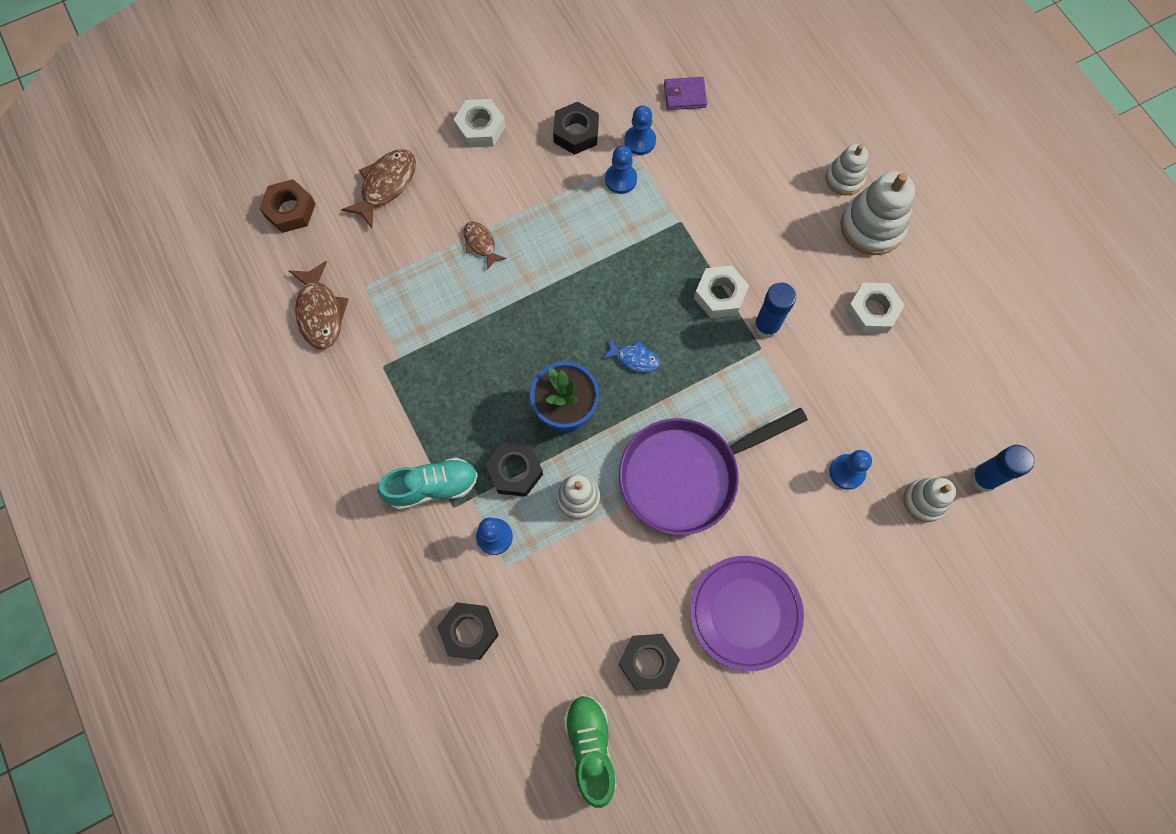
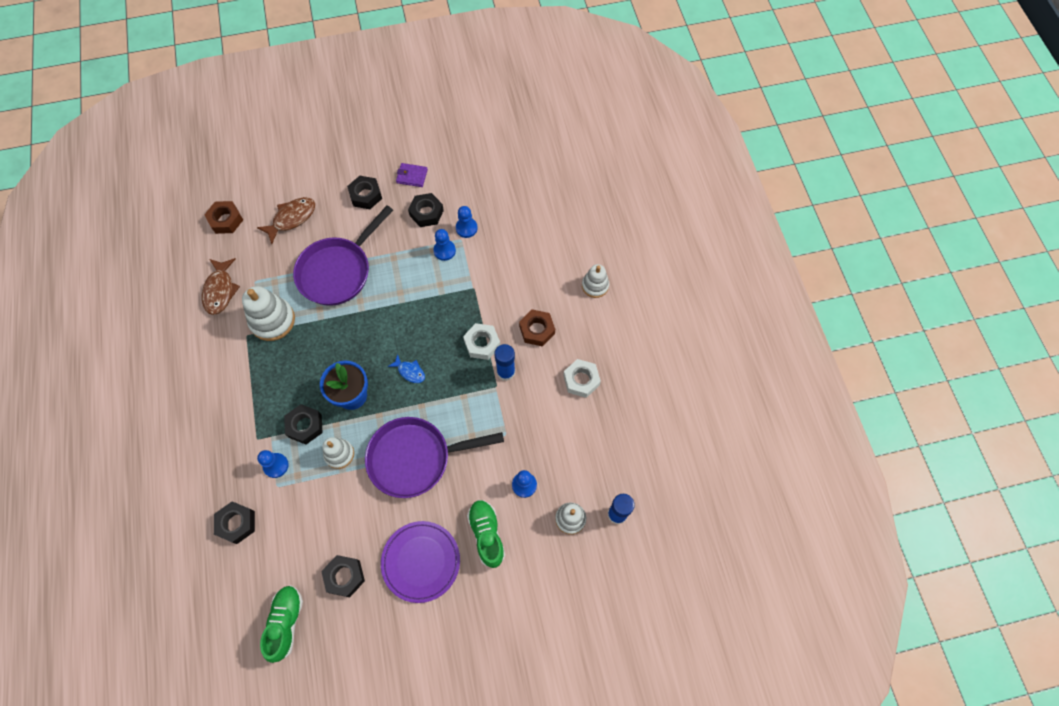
camera: 15 degrees right, 5 degrees down
(432, 487) = (248, 422): turquoise shoe -> none
(480, 128) = (366, 195): white nut -> black nut
(481, 244) = (338, 271): brown fish -> purple pan
(684, 95) = (507, 205): purple wallet -> purple wallet (412, 176)
(788, 258) = (537, 330): none -> brown nut
(821, 552) = (487, 534): none -> green shoe
(872, 227) = (602, 323): white stacking toy -> white stacking toy (272, 320)

